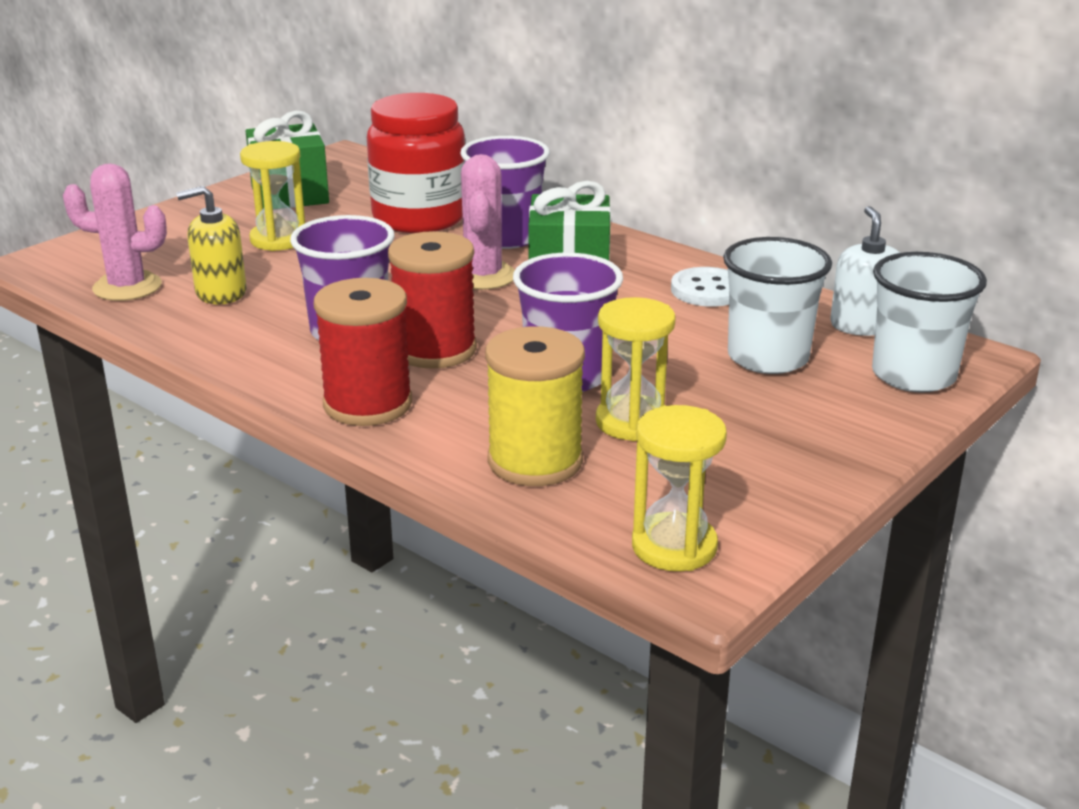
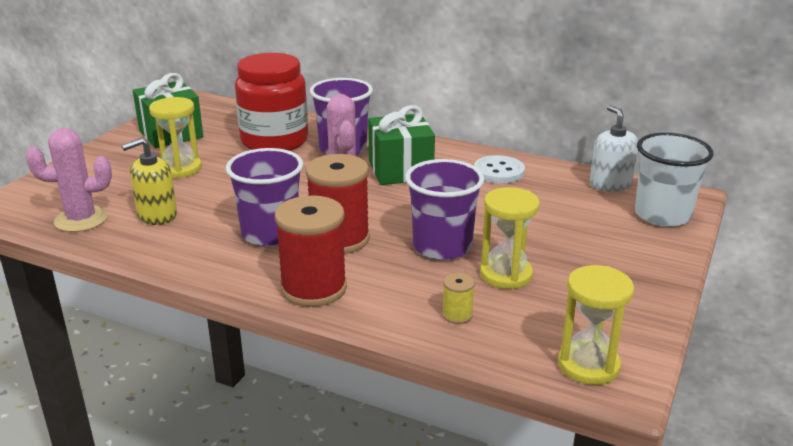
camera: 15 degrees left, 0 degrees up
(535, 461) = (457, 315): yellow spool -> yellow spool, size x0.44
(768, 358) = (565, 215): white cup -> none

